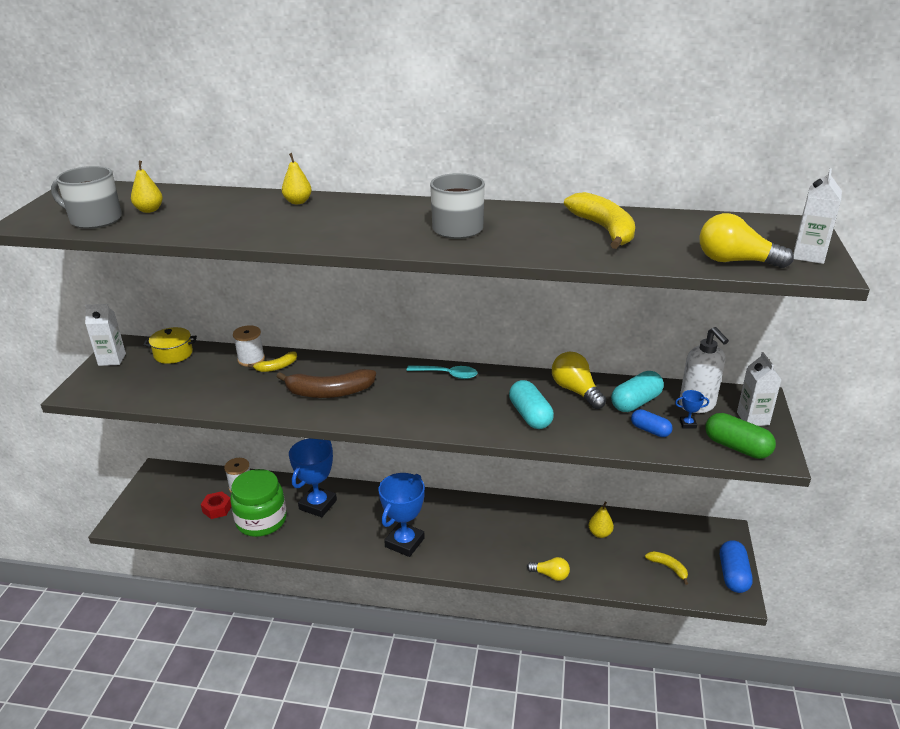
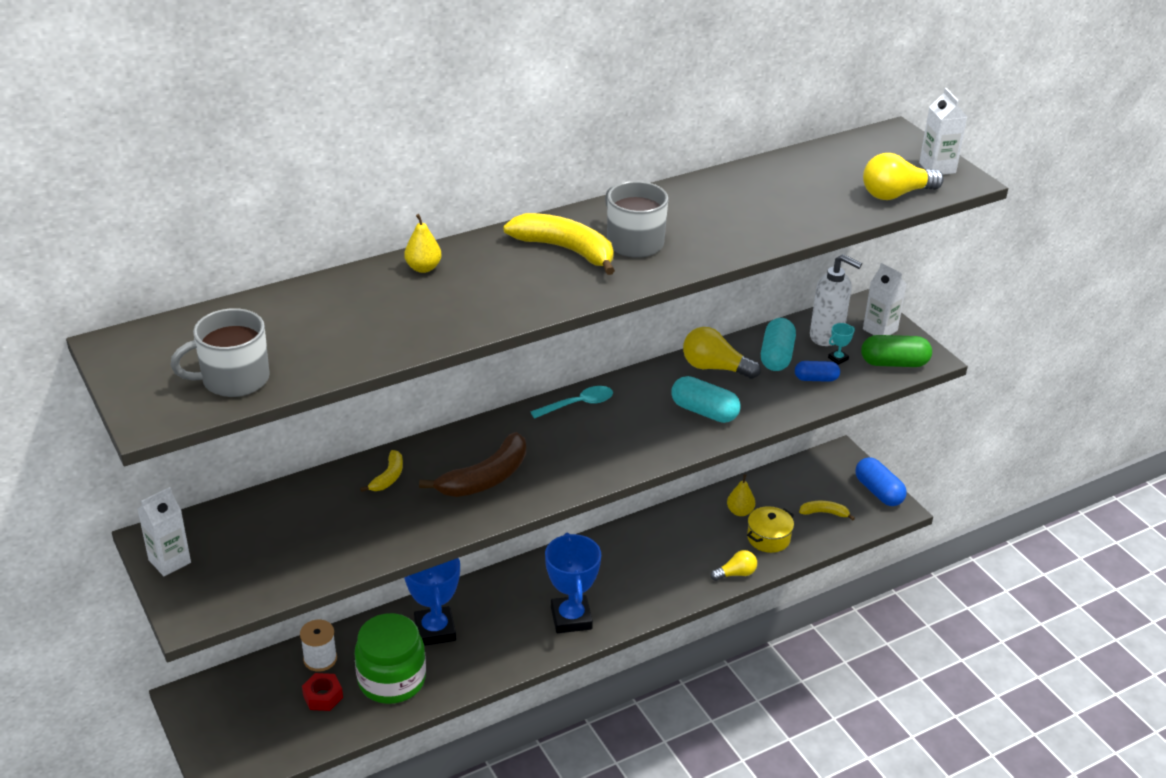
camera: 40 degrees left, 5 degrees up
(149, 210) = (274, 342): yellow pear -> none
(173, 354) = (239, 519): yellow pot -> yellow pot (768, 538)
(251, 359) = (345, 482): white spool -> none
(604, 230) = (758, 196): yellow banana -> yellow banana (565, 250)
(688, 424) = (838, 359): blue trophy -> turquoise trophy

